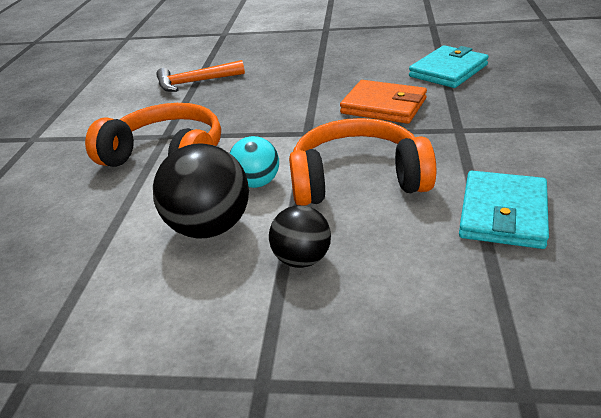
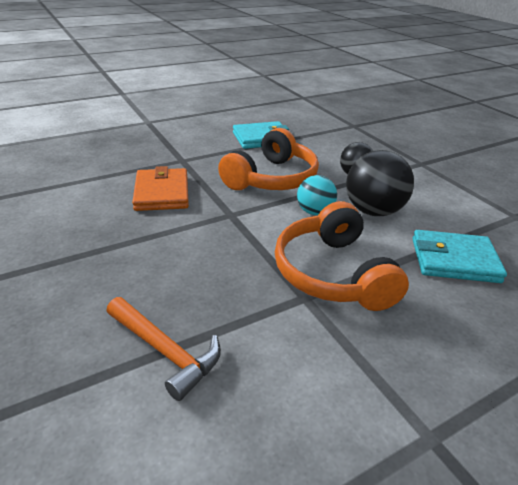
camera: 130 degrees left, 0 degrees up
(357, 179) = (272, 178): orange headphones -> orange headphones turned 105 degrees counterclockwise
(448, 71) = (75, 180): turquoise wallet -> turquoise wallet (454, 260)

